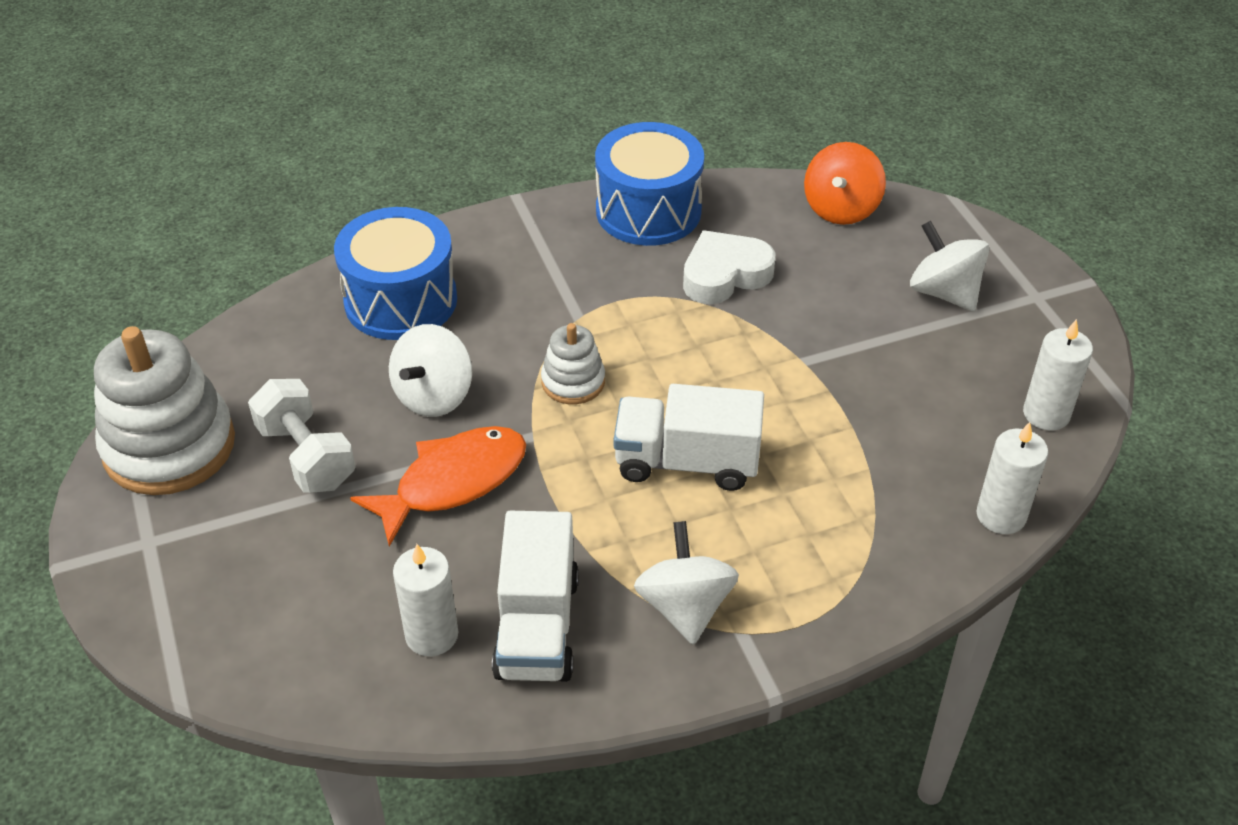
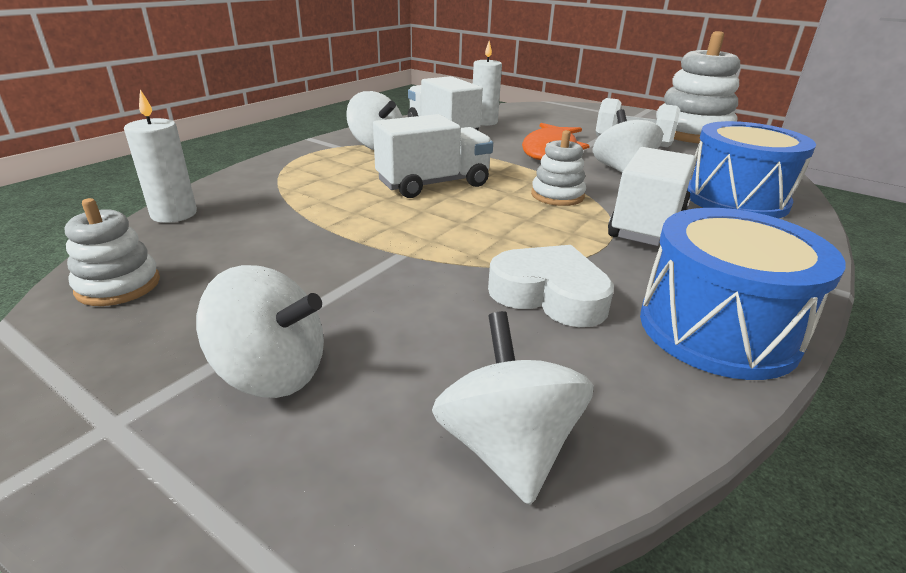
camera: 145 degrees right, 15 degrees down
(549, 305) = (647, 225): none -> white truck
(725, 275) = (549, 295): white heart -> white heart turned 90 degrees counterclockwise
(841, 209) = (507, 447): orange spinning top -> white spinning top
(1046, 414) = (118, 285): white candle -> white stacking toy

